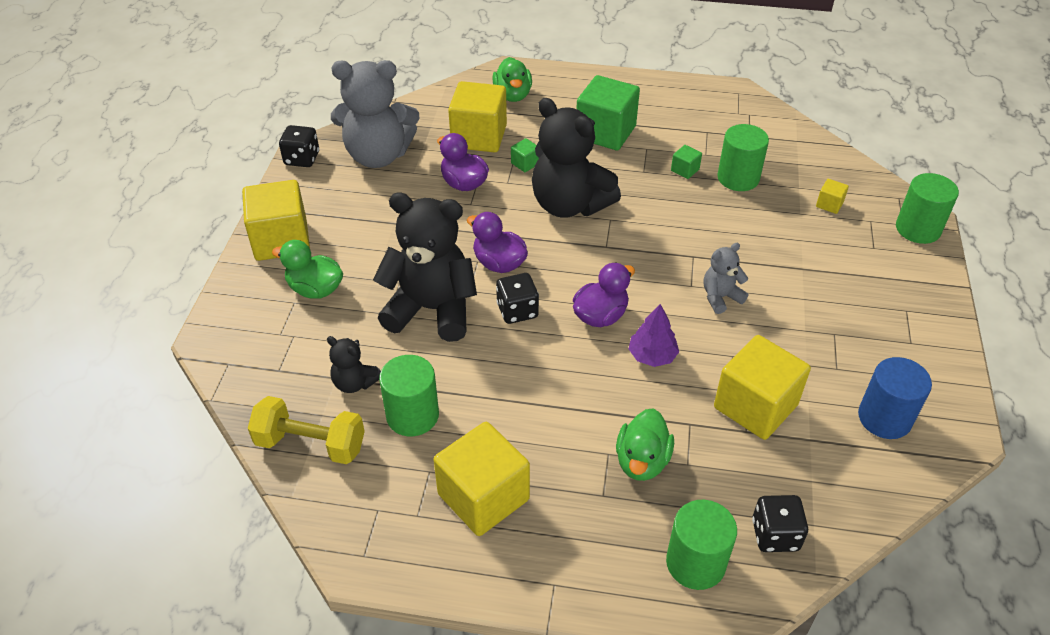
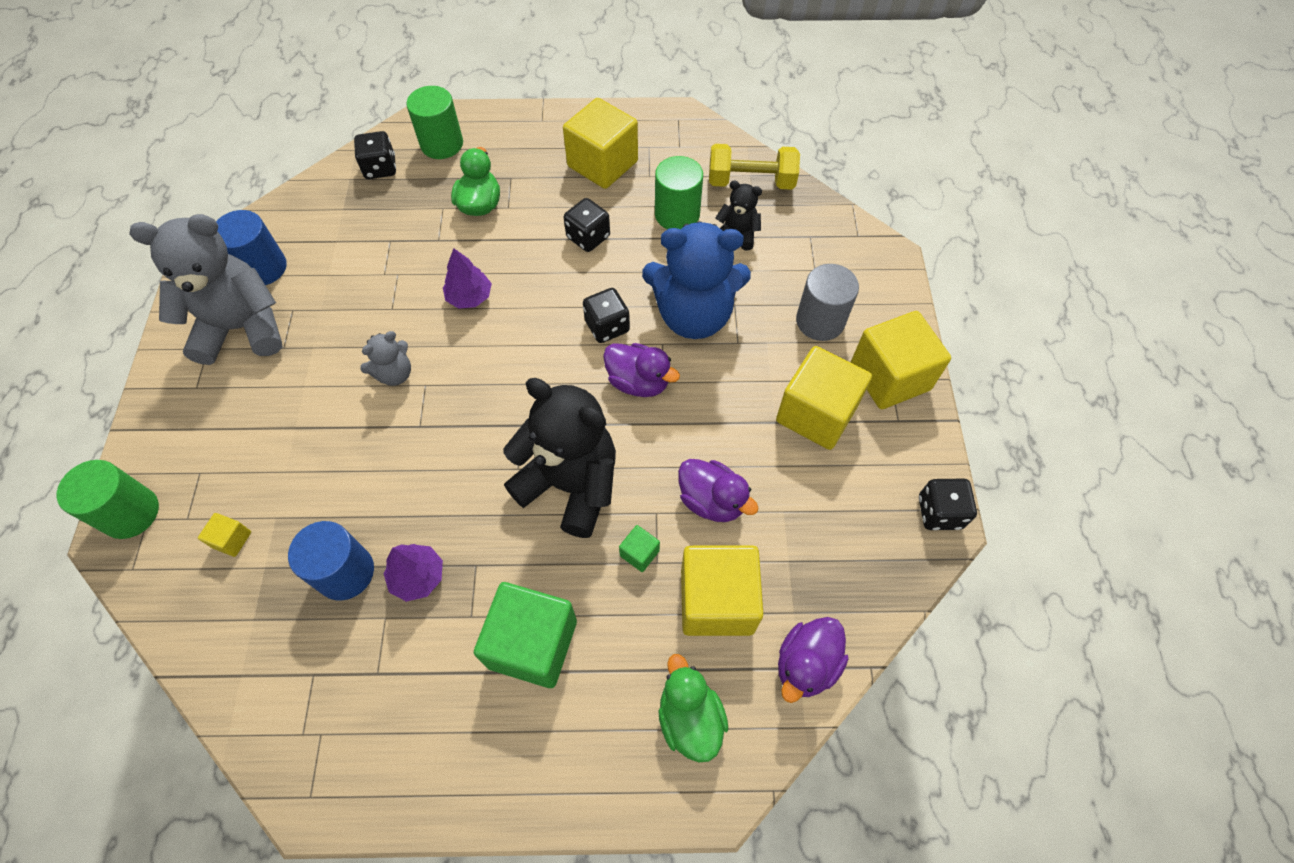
camera: 170 degrees right, 15 degrees up
(315, 289) = (820, 321): green duck -> grey cylinder
(378, 155) = (842, 536): grey teddy bear -> grey teddy bear (242, 328)
(431, 309) = (693, 315): black teddy bear -> blue teddy bear
(519, 402) = (588, 237): none -> black dice
(600, 316) = (521, 333): purple duck -> purple duck (806, 664)
(685, 170) = (418, 577): green cube -> purple tree
(738, 178) = (345, 572): green cylinder -> blue cylinder
(755, 406) = (378, 262): yellow cube -> yellow cube (816, 413)

